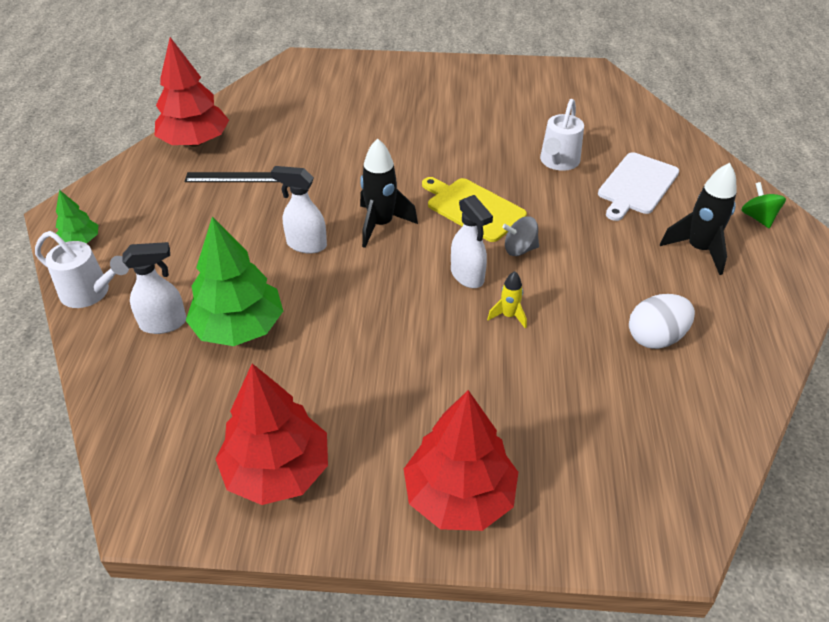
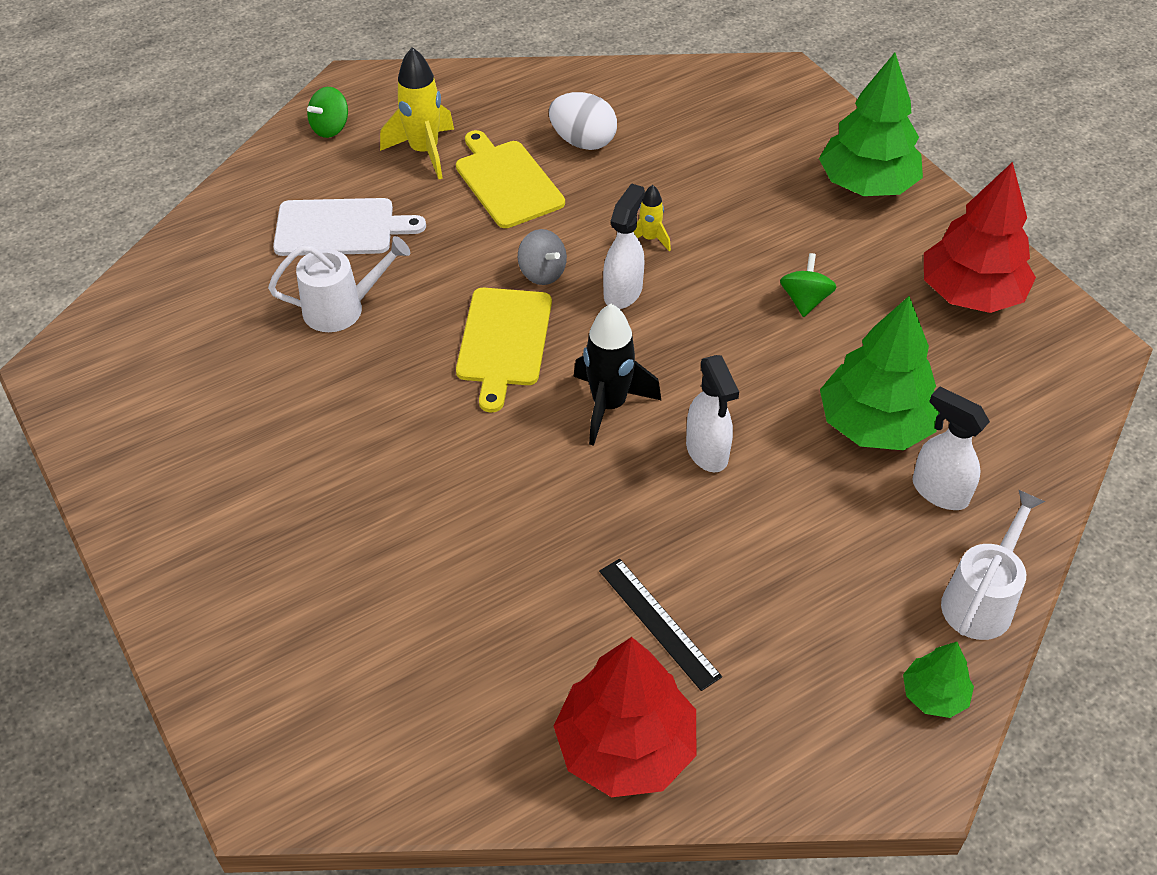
camera: 125 degrees left, 5 degrees up
(91, 293) = (981, 599): white watering can -> white watering can turned 45 degrees clockwise
(371, 362) = (805, 300): none -> green spinning top
(459, 496) = (867, 184): red tree -> green tree
(632, 275) = (507, 181): none -> yellow cutting board
(698, 249) = (424, 152): black rocket -> yellow rocket

